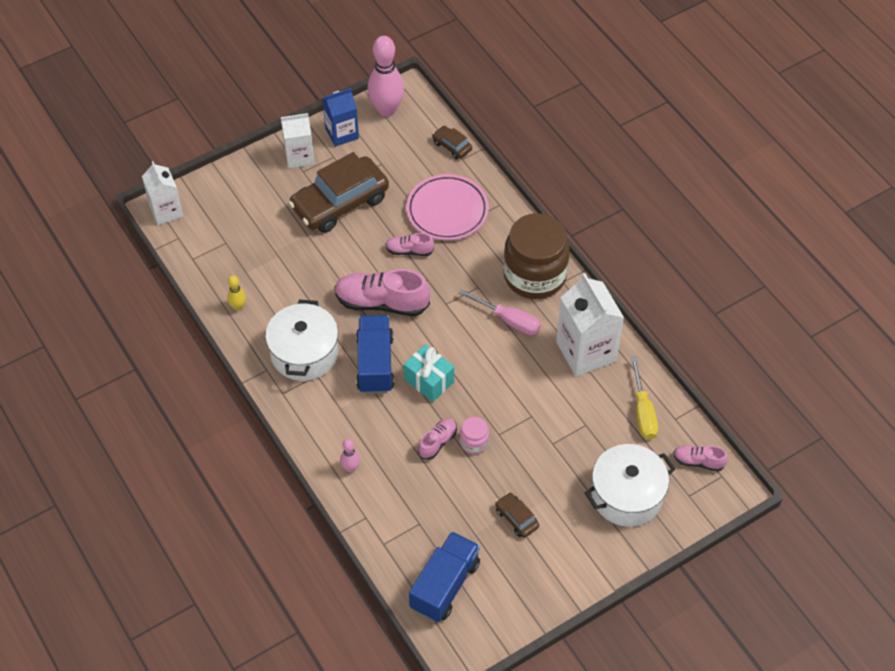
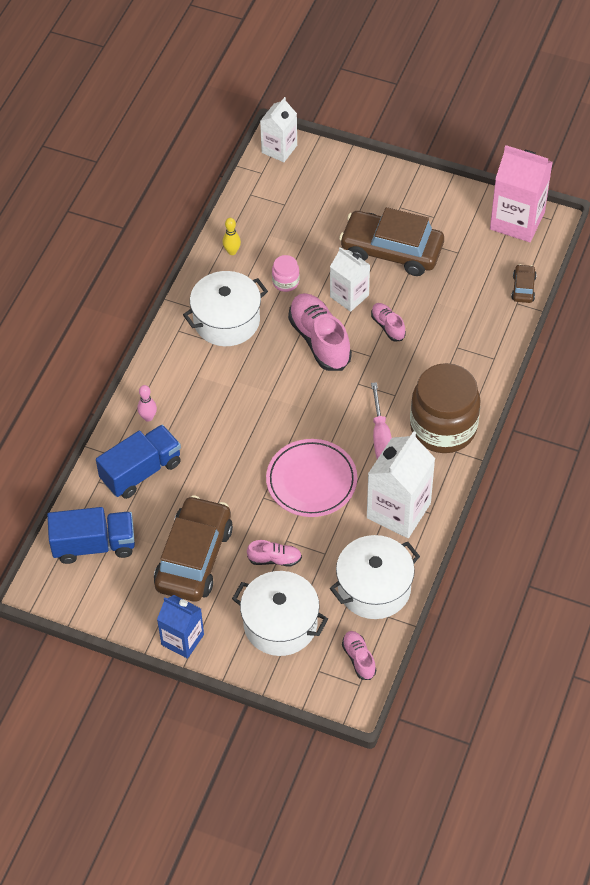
camera: 55 degrees right, 0 degrees up
(299, 156) = (412, 195): white carton -> white carton (349, 296)
(342, 133) = (462, 207): blue carton -> blue carton (182, 639)
(375, 364) = (257, 372): blue truck -> blue truck (141, 471)
(386, 110) = (517, 221): pink bowling pin -> pink carton
(429, 381) = (272, 418): turquoise gift -> none
(438, 442) = (220, 460): pink shoe -> pink shoe (274, 559)
(447, 210) = (453, 326): pink plate -> pink plate (311, 481)
(474, 442) = (240, 485): pink jar -> pink jar (285, 282)
(516, 518) = (194, 557): brown car -> brown car, size x2.28
(643, 411) = (374, 588): yellow screwdriver -> white pot

